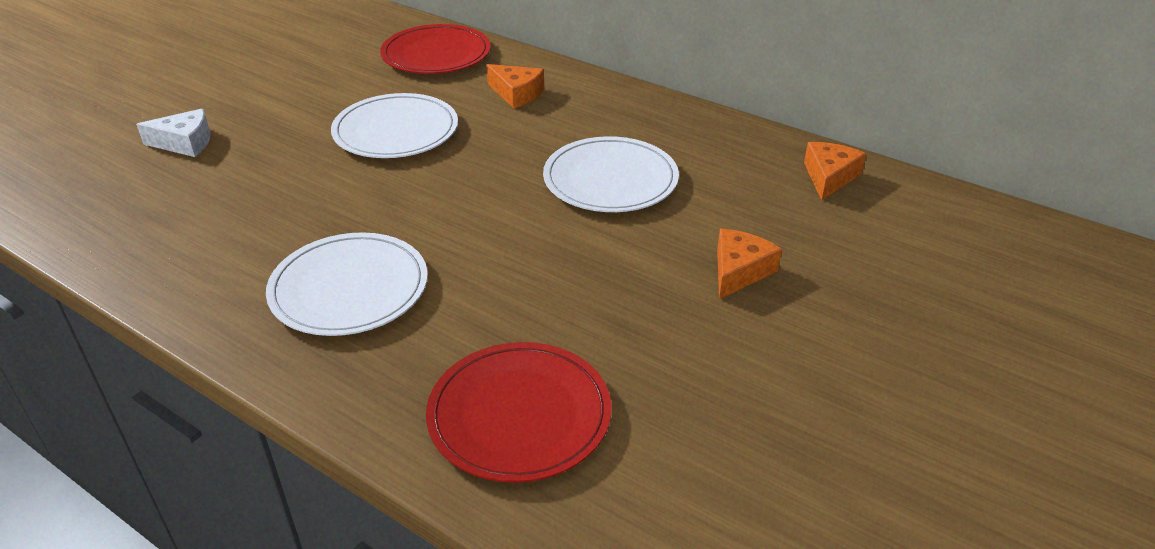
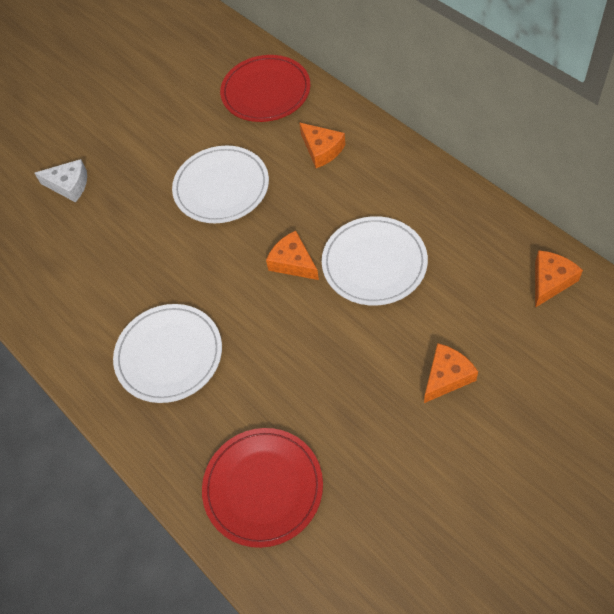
camera: 20 degrees right, 20 degrees up
(505, 187) = (293, 262): none -> orange cheese

